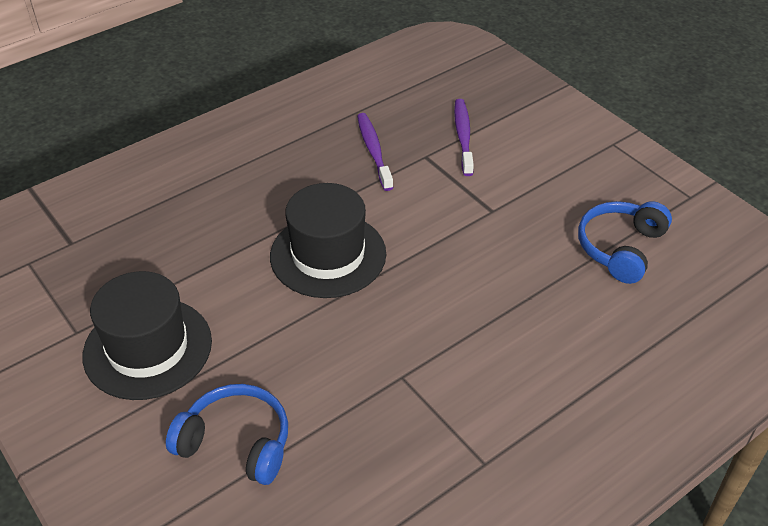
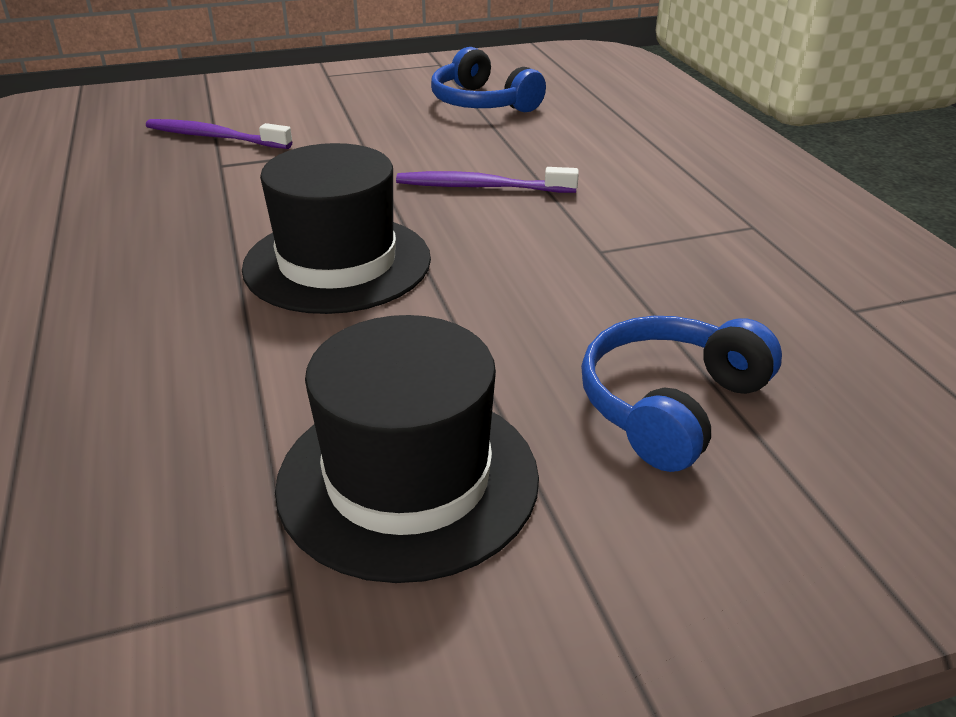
camera: 70 degrees left, 10 degrees down
(373, 151) = (164, 194): purple toothbrush -> purple toothbrush (481, 187)

